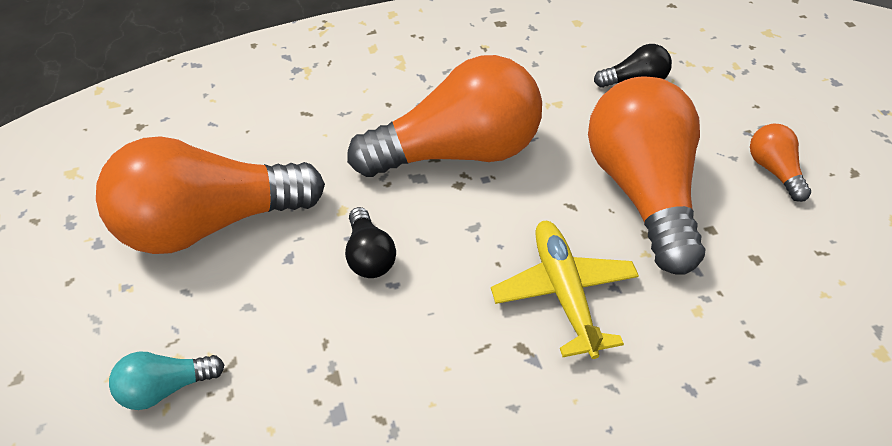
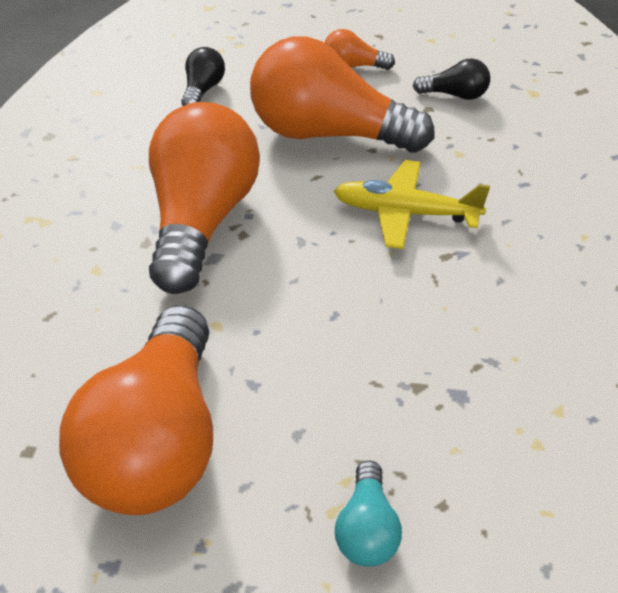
camera: 65 degrees left, 5 degrees down
(369, 256) = (290, 321): black light bulb -> black light bulb (455, 95)

